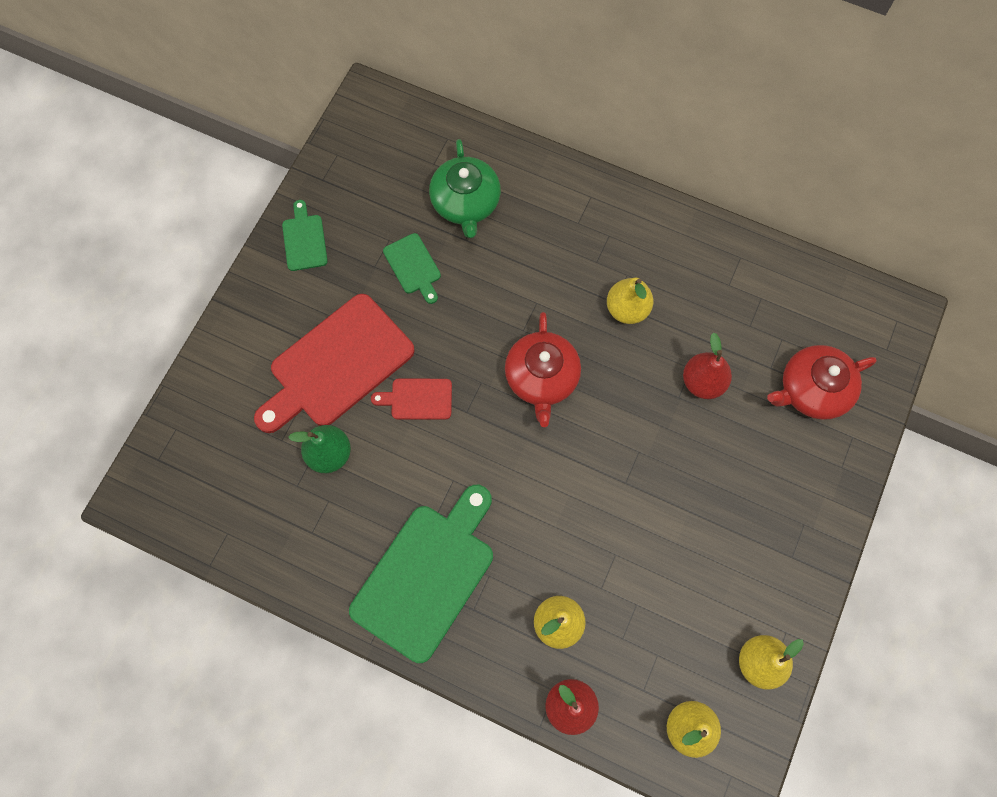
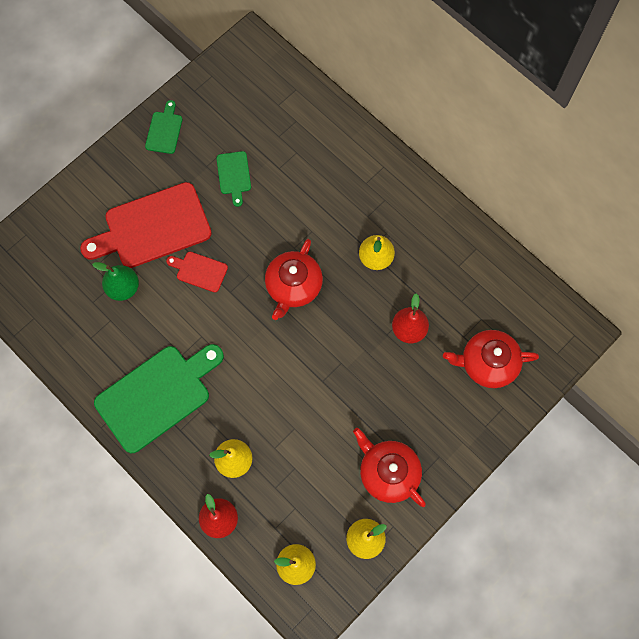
camera: 20 degrees right, 0 degrees up
(466, 203) = (290, 141): green teapot -> none
(751, 567) = (388, 472): none -> red teapot

